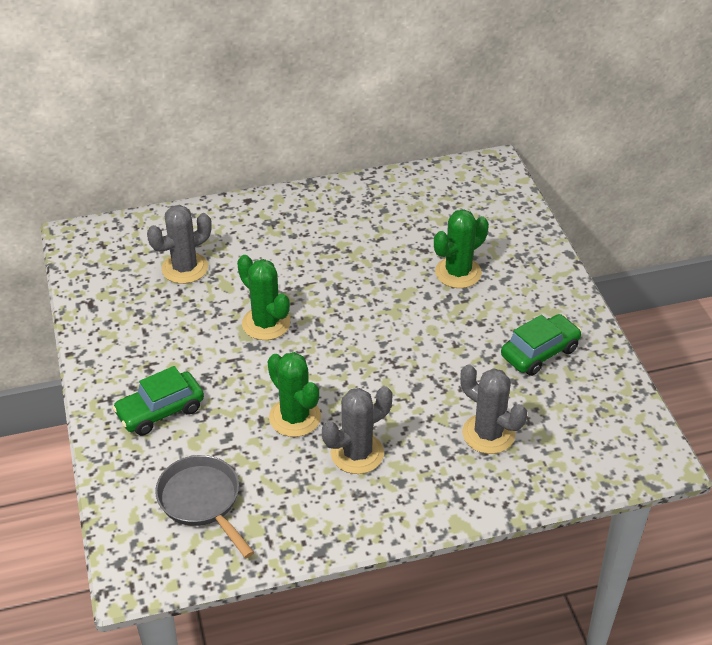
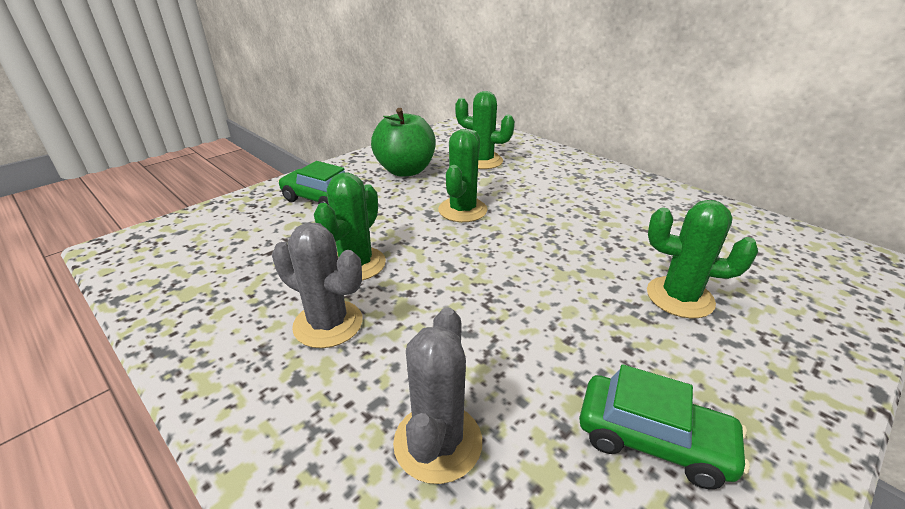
camera: 60 degrees right, 10 degrees down
(154, 330) = (405, 170): none -> green apple
(185, 268) = (482, 161): grey cactus -> green cactus
(202, 501) = (219, 251): grey pan -> none

